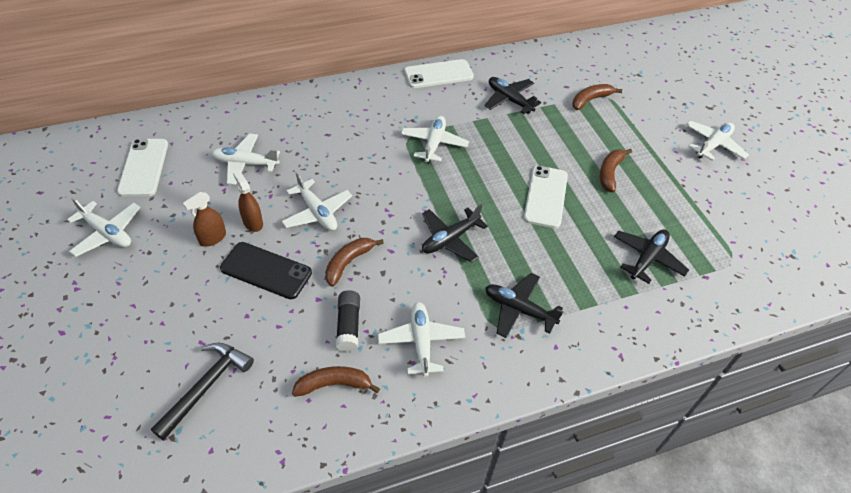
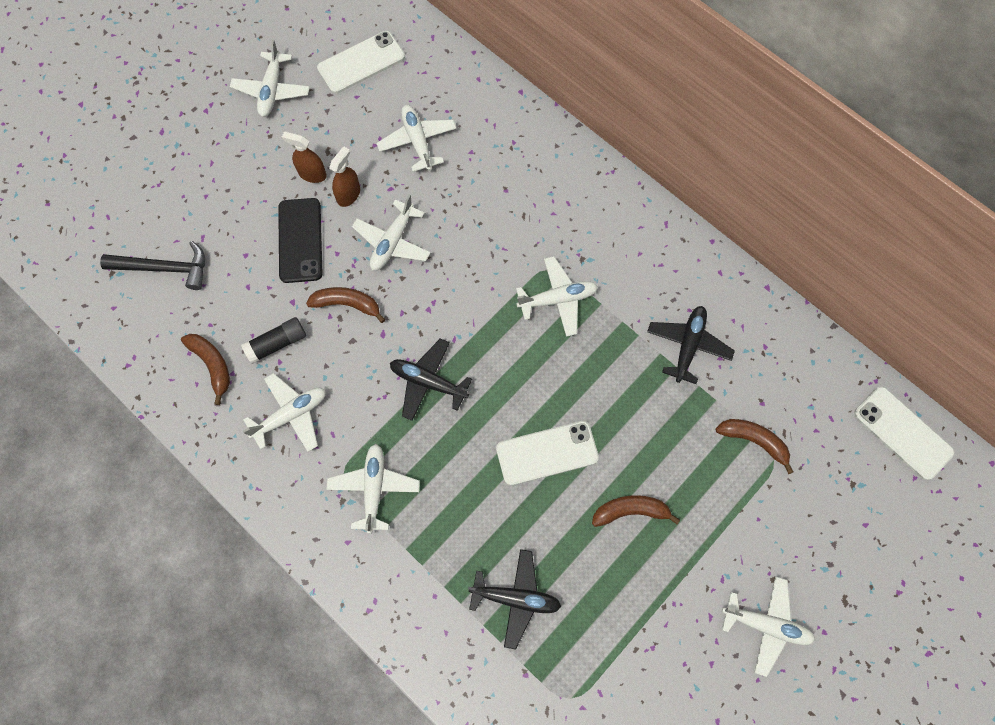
camera: 65 degrees right, 20 degrees up
(438, 74) = (680, 246): white phone -> white phone (902, 433)
(519, 309) = (374, 488): black plane -> white plane

